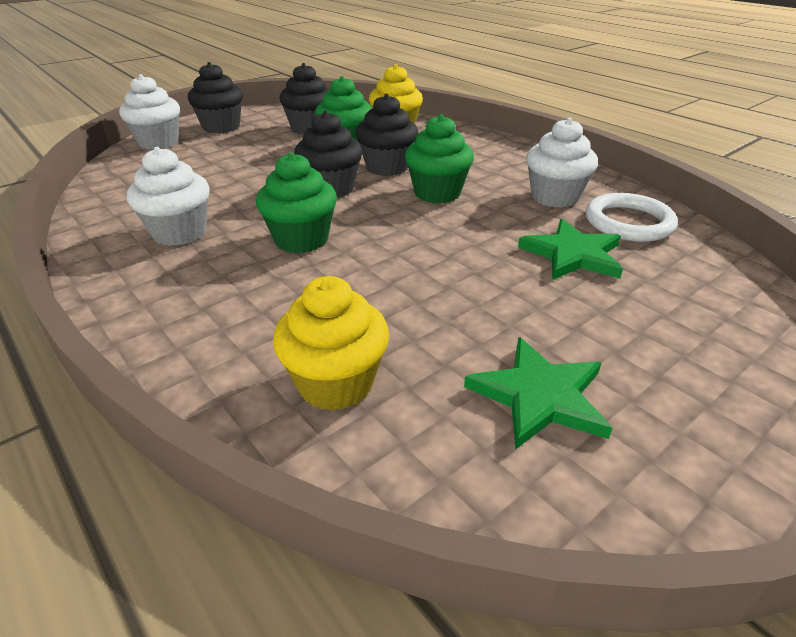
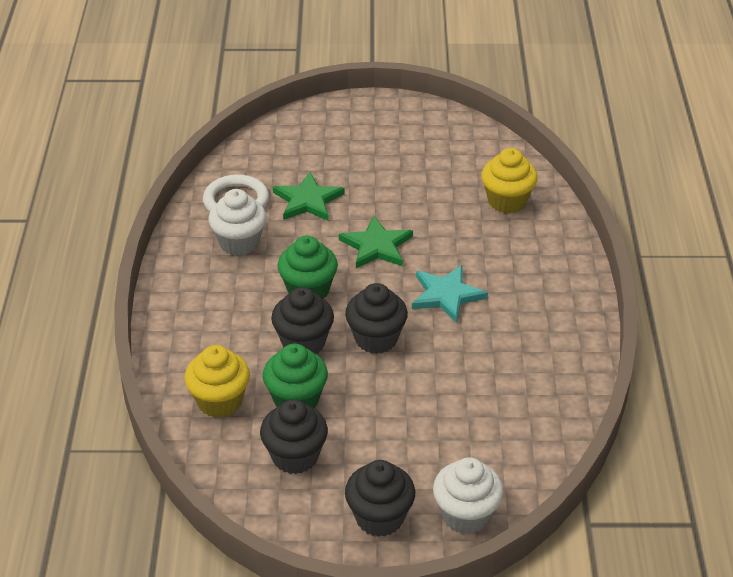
camera: 140 degrees left, 5 degrees up
(179, 233) = (520, 346): white cupcake -> none
(301, 239) = (446, 295): green cupcake -> turquoise star
(540, 396) = (431, 156): green star -> green star (376, 246)

